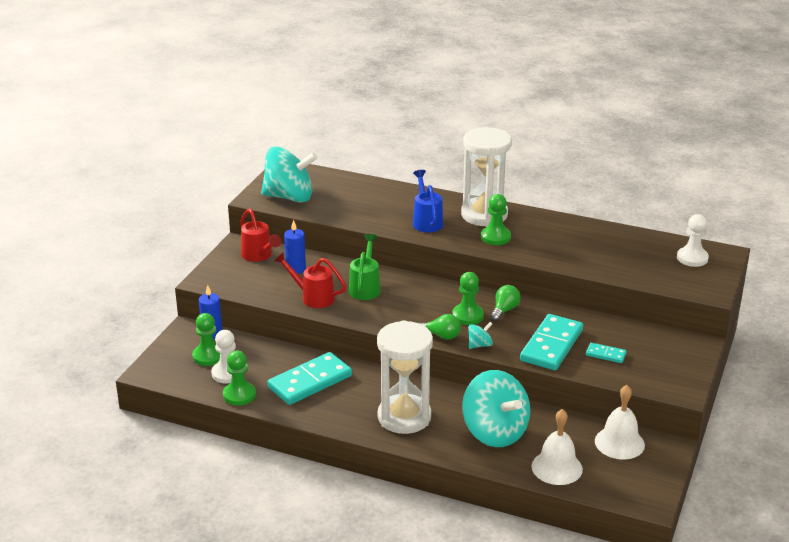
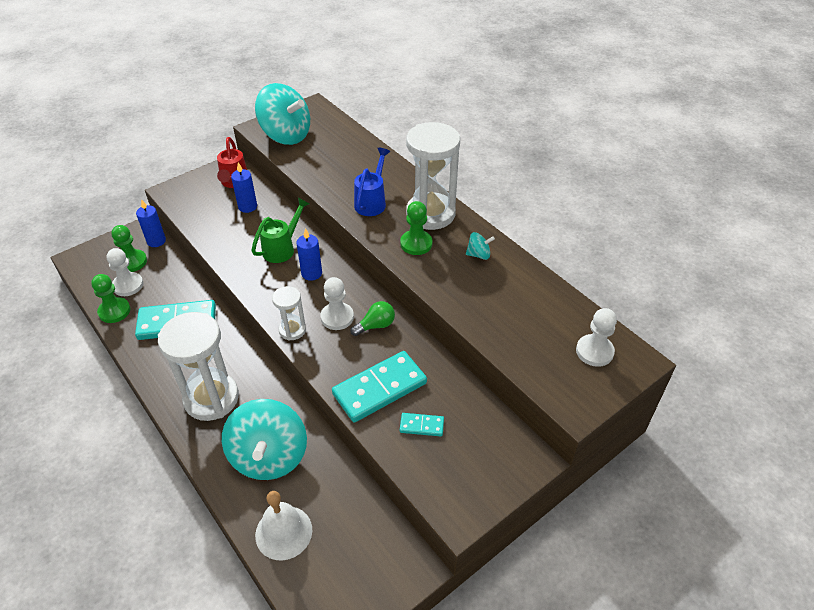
camera: 30 degrees right, 15 degrees up
(312, 297) = (231, 241): red watering can -> none
(412, 295) = (311, 273): none -> blue candle
(441, 336) = (292, 330): green light bulb -> white hourglass
(468, 316) = (337, 317): green pawn -> white pawn
(479, 345) = (315, 357): turquoise spinning top -> turquoise spinning top (479, 255)
(605, 354) = (421, 426): turquoise domino -> turquoise domino turned 45 degrees counterclockwise
(619, 443) = (370, 533): white bell -> none

